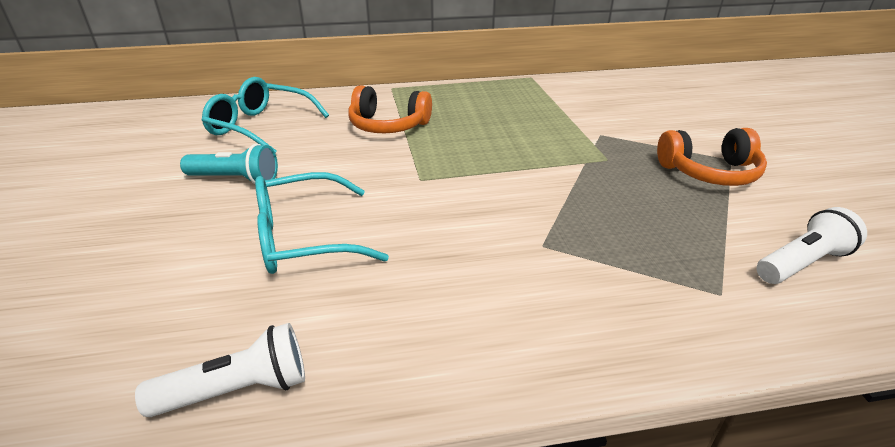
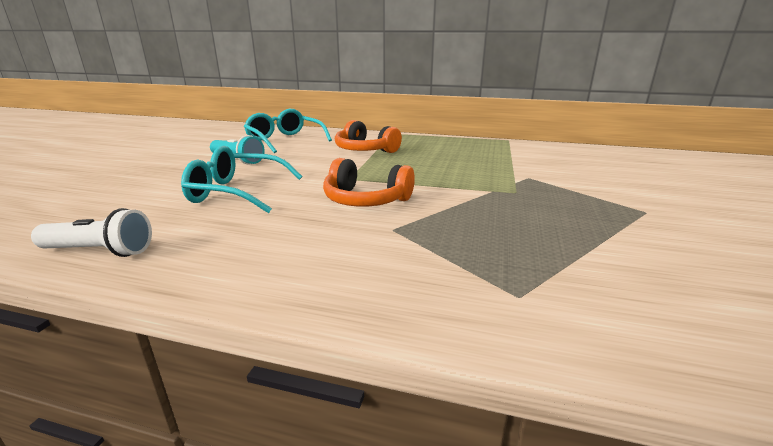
camera: 25 degrees right, 10 degrees down
(709, 172) = (610, 216): orange headphones -> orange headphones (366, 200)
(802, 263) = (643, 297): white flashlight -> none

